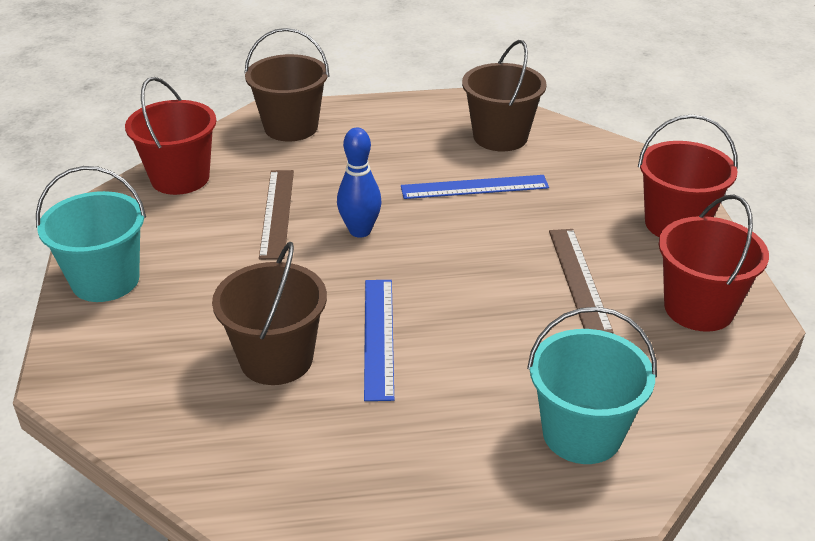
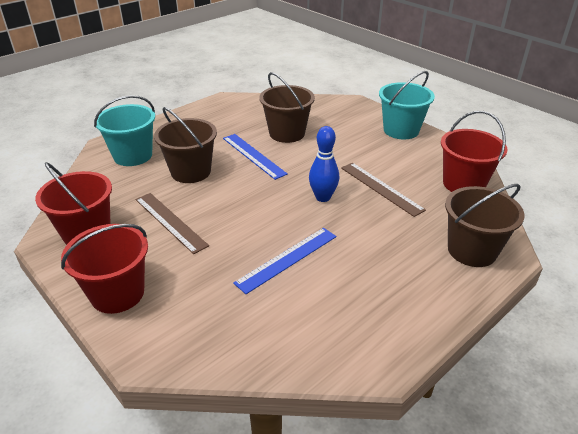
camera: 145 degrees right, 0 degrees up
(500, 137) = (314, 322): brown bucket -> brown bucket (191, 172)

